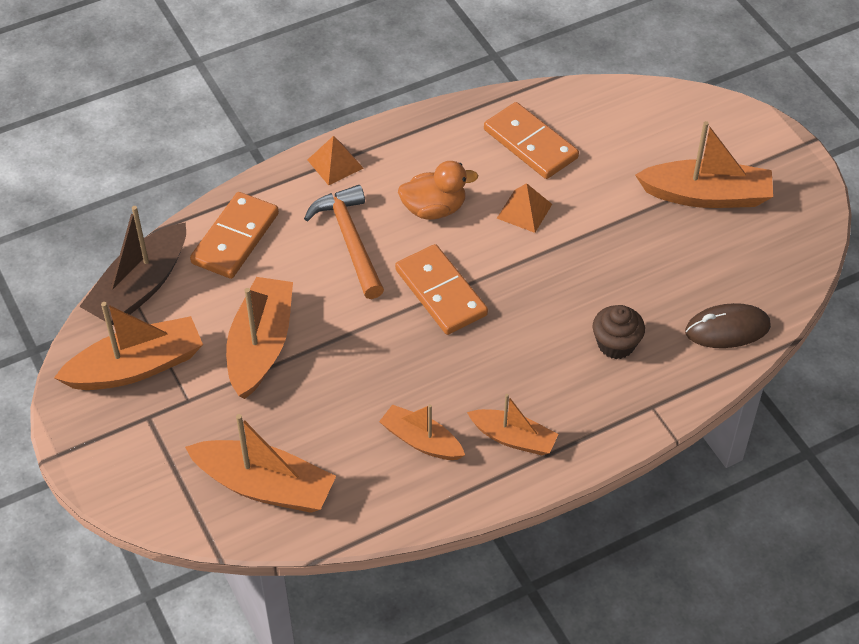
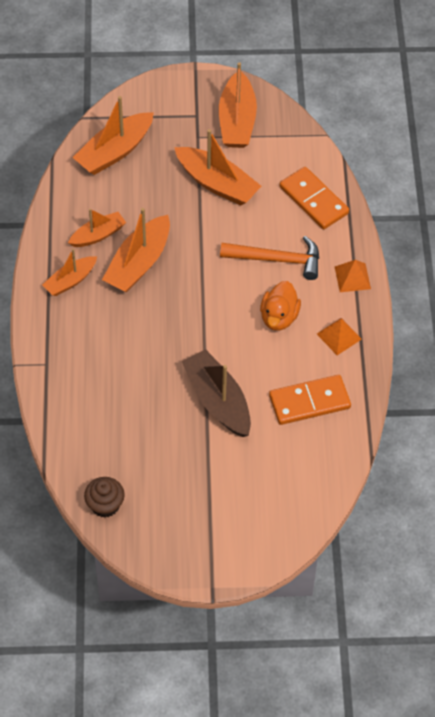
camera: 115 degrees right, 5 degrees up
(140, 288) = (299, 140): brown boat -> brown boat (217, 400)
(441, 292) = (204, 291): orange domino -> none
(524, 211) = (247, 369): orange pyramid -> orange pyramid (339, 336)
(616, 344) = (105, 368): brown cupcake -> brown cupcake (105, 505)
(706, 195) = (198, 489): orange boat -> orange boat (139, 263)
(727, 329) = (77, 438): brown mouse -> none

